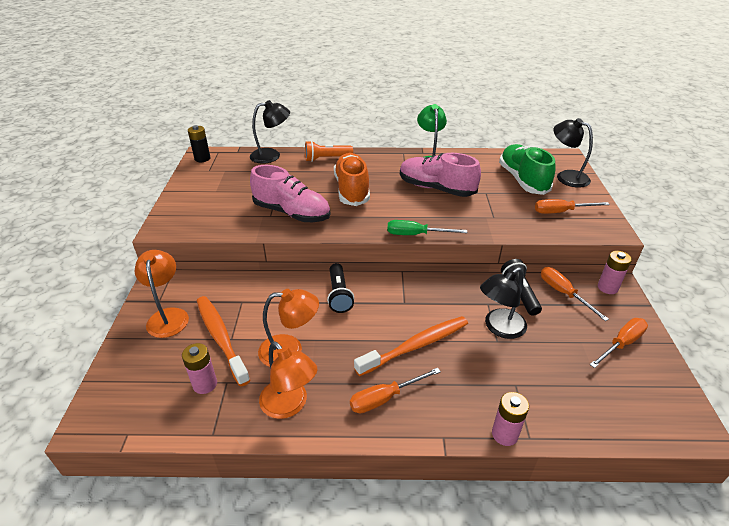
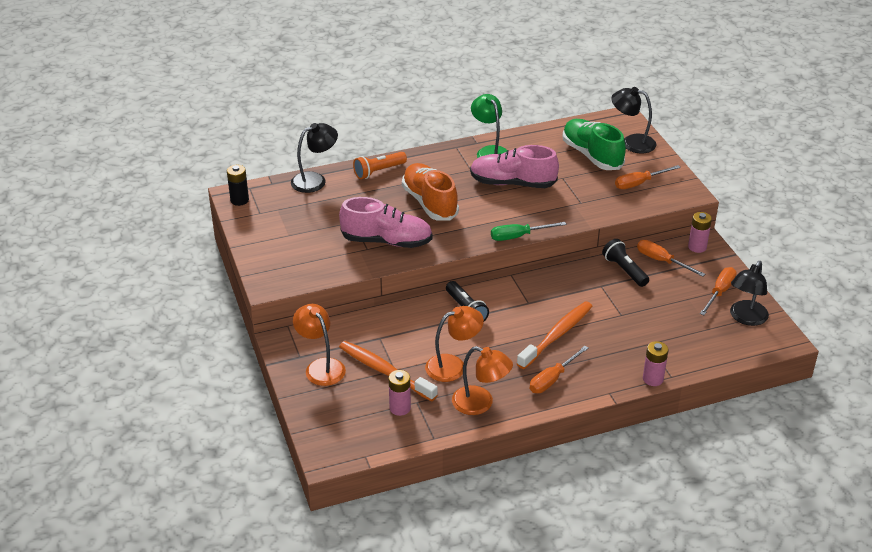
camera: 20 degrees left, 0 degrees up
(499, 328) = (619, 304): black lamp -> black lamp (745, 318)

